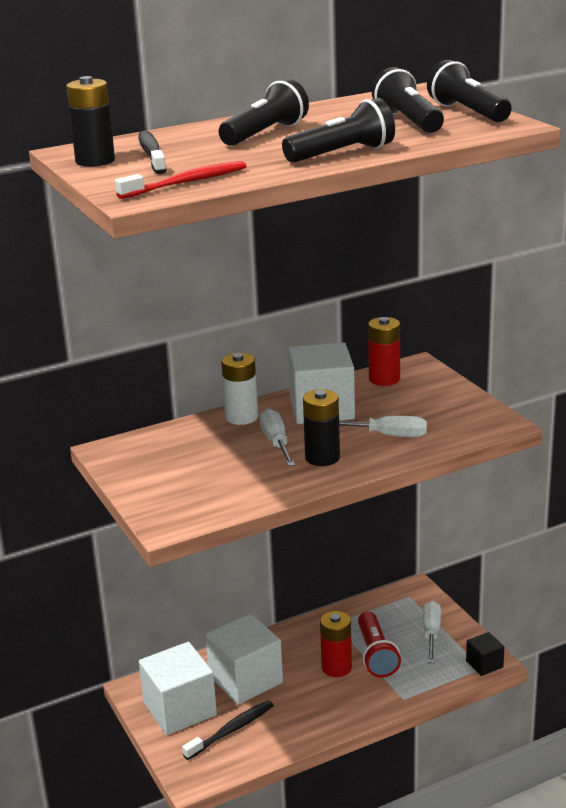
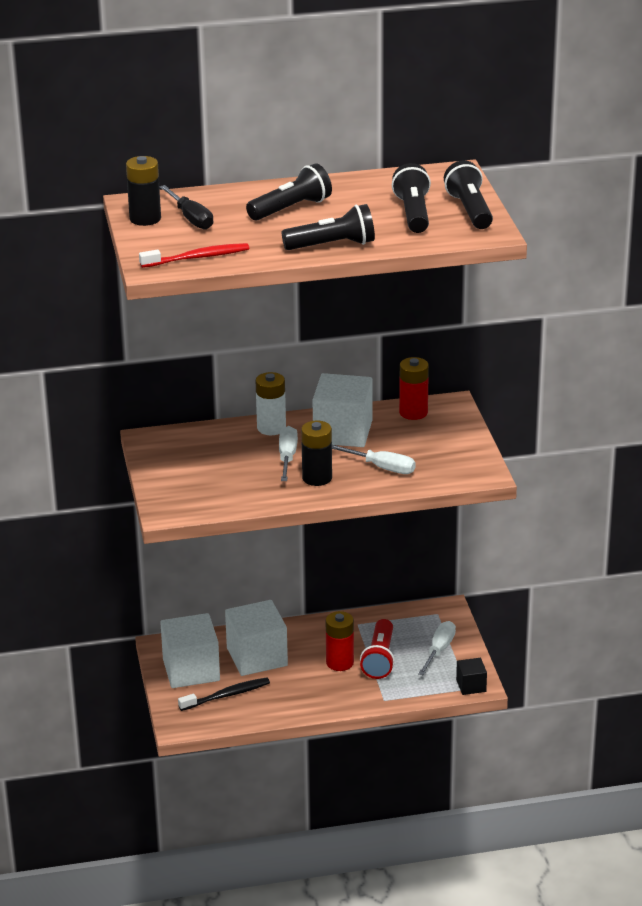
camera: 15 degrees right, 5 degrees up
(152, 154) = (191, 218): black toothbrush -> black screwdriver

